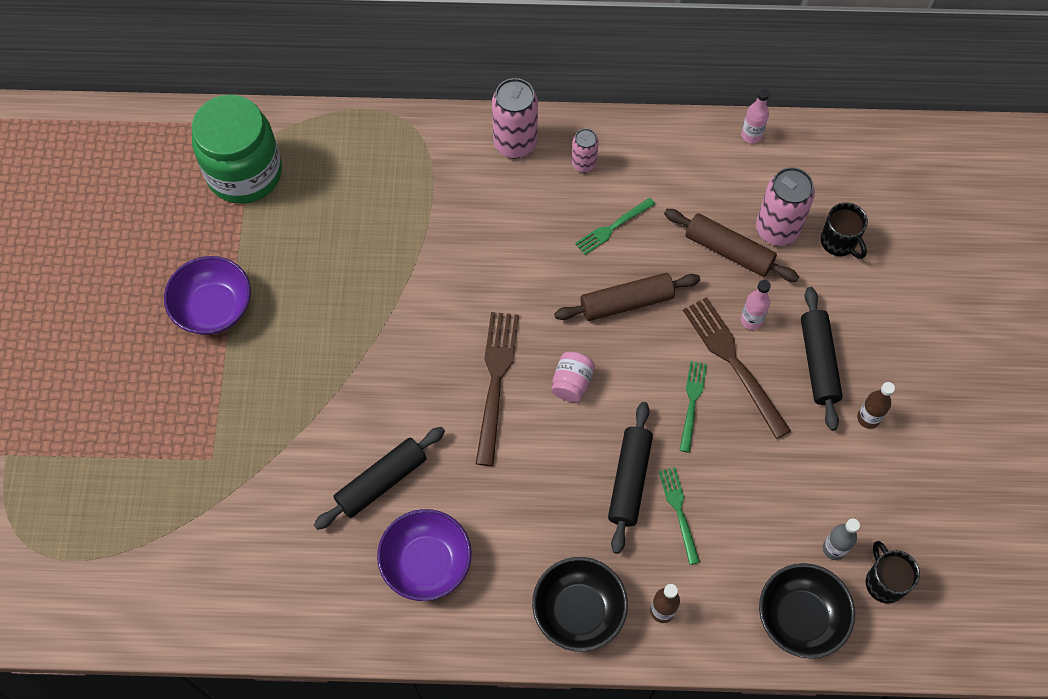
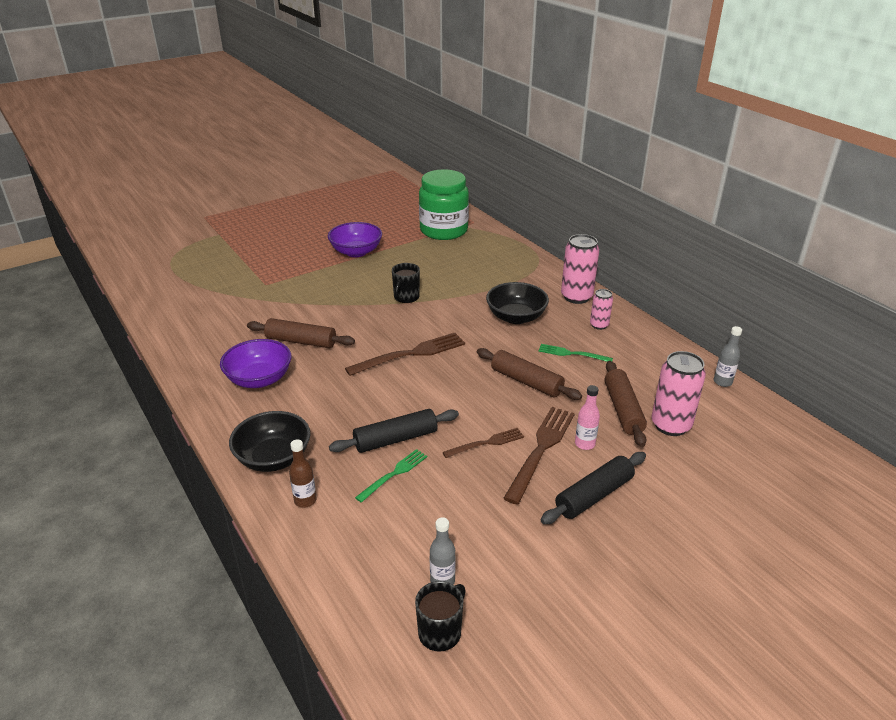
camera: 55 degrees right, 30 degrees down
(381, 482) = (301, 341): black rolling pin -> brown rolling pin
(572, 383) = (442, 384): pink jar -> none
(692, 402) = (487, 443): green fork -> brown fork
(751, 135) = (722, 382): pink bottle -> grey bottle
(800, 617) = (361, 587): black bowl -> black bowl (516, 317)
(839, 242) = (706, 461): black mug -> black mug (406, 297)
(868, 418) = (581, 548): brown bottle -> none

